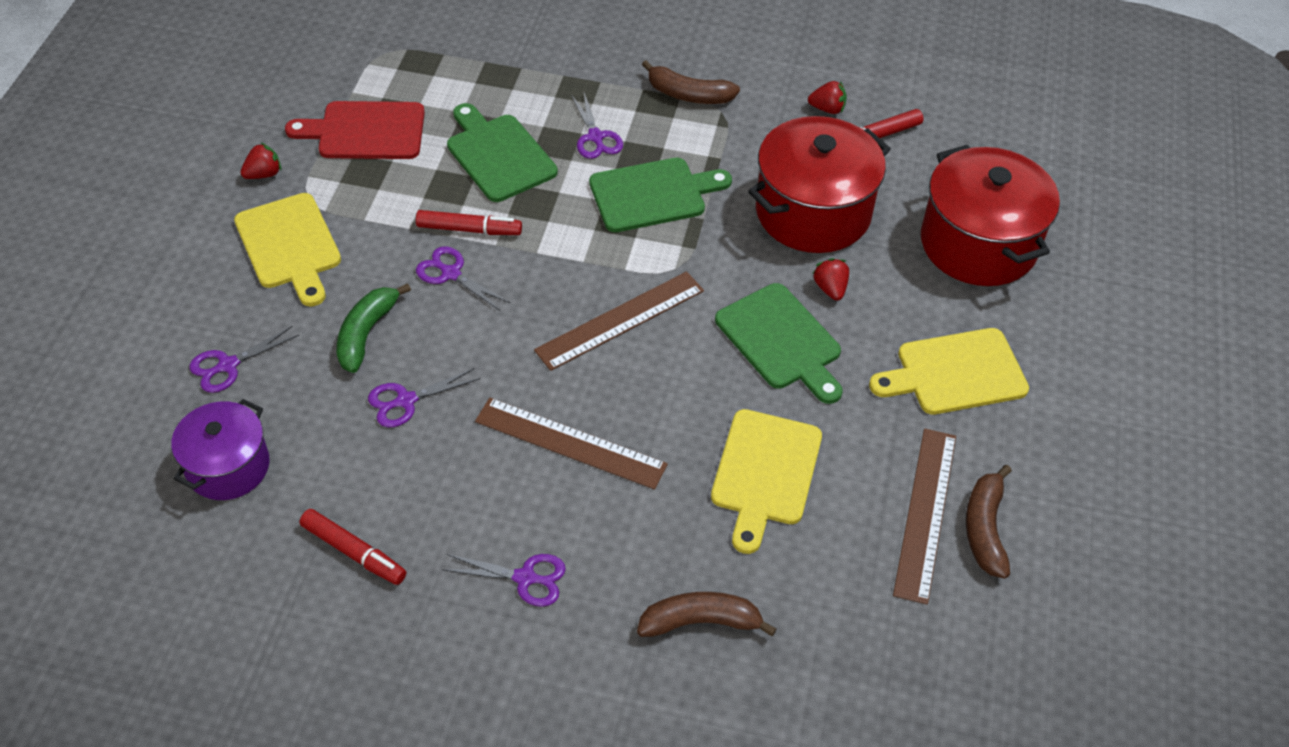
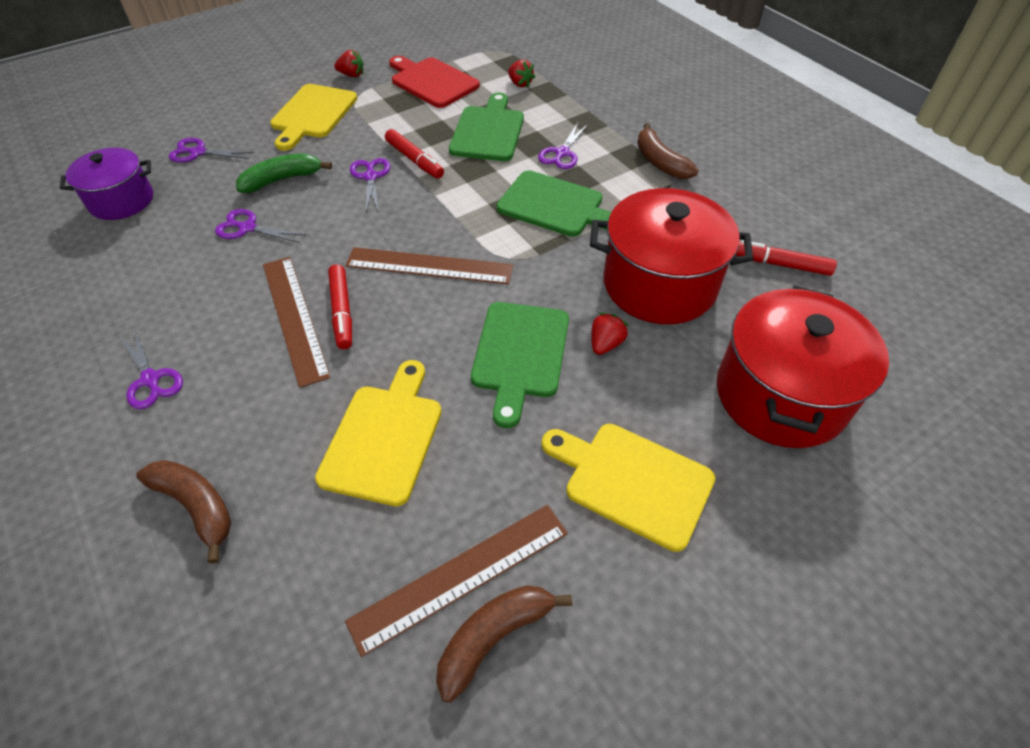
camera: 45 degrees right, 0 degrees up
(353, 552) = (101, 289): red marker -> red marker (342, 311)
(765, 473) = (384, 437): yellow cutting board -> yellow cutting board turned 135 degrees clockwise
(827, 109) = (759, 224): red strawberry -> red strawberry (520, 84)

